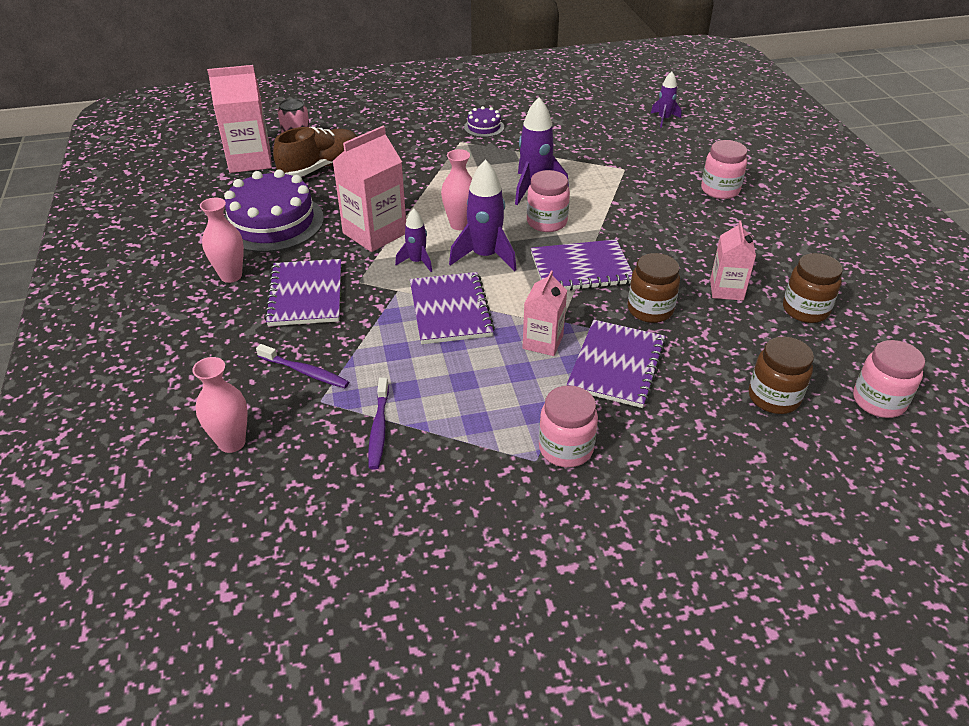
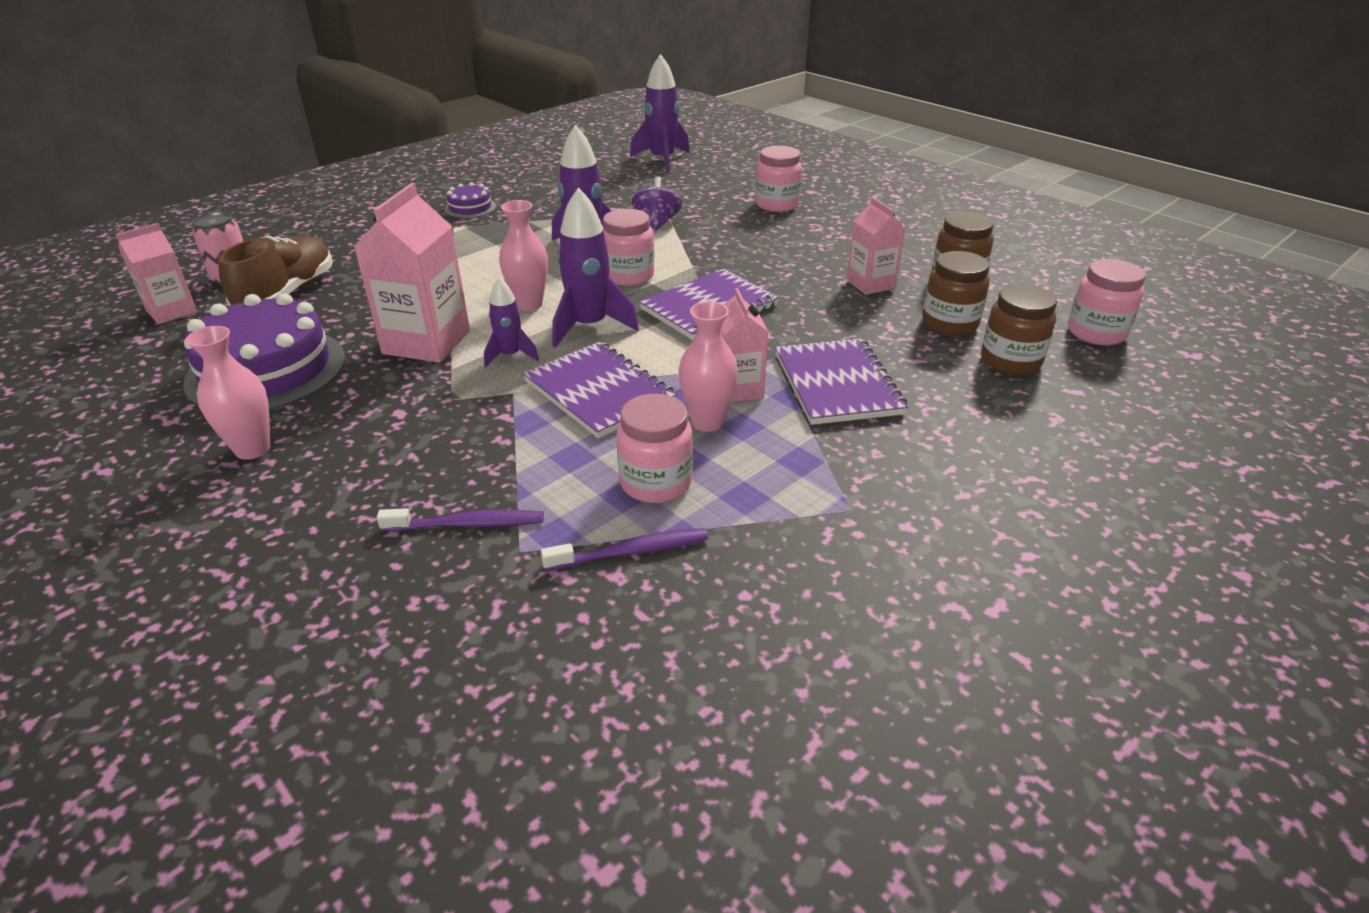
camera: 30 degrees left, 5 degrees down
(232, 442) = (432, 656): pink vase -> pink vase (707, 422)
(250, 160) = (172, 311): pink carton -> pink carton, size x0.61
(306, 295) = (389, 436): purple notebook -> none
(379, 429) = (631, 552): purple toothbrush -> purple toothbrush turned 75 degrees counterclockwise
(565, 448) = (869, 484): pink jar -> pink jar (655, 482)
(607, 180) = (657, 223): none -> purple spinning top
(650, 310) = (817, 323): brown jar -> brown jar (949, 324)
(664, 119) = (662, 160): purple rocket -> purple rocket, size x1.73

